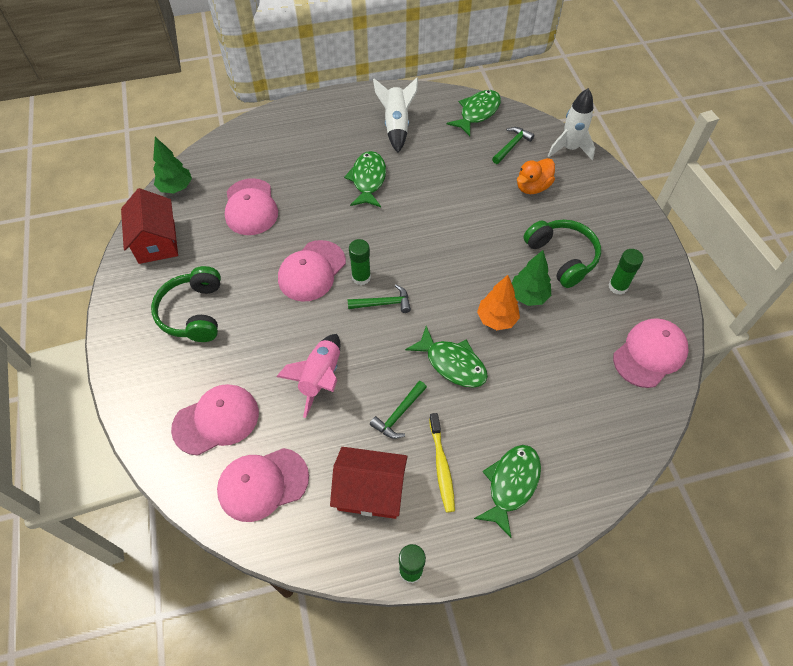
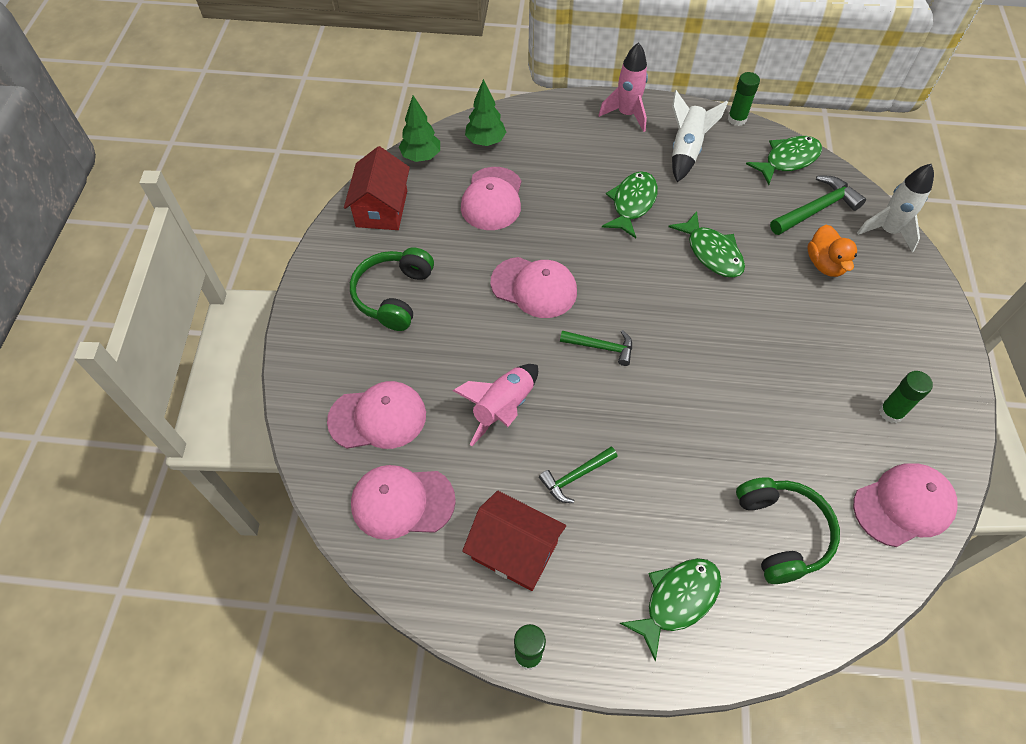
camera: 20 degrees right, 0 degrees up
(311, 271) = (534, 287): pink cap -> pink cap turned 120 degrees counterclockwise
(338, 108) = (626, 114): none -> pink rocket
(361, 277) = (586, 310): green glue stick -> green glue stick (737, 119)
(441, 466) = (603, 551): yellow toothbrush -> none
(452, 363) = (656, 439): green fish -> green fish (711, 252)
(496, 319) = (727, 405): orange tree -> none
(512, 146) = (816, 209): green hammer -> green hammer, size x1.53
(528, 296) = (774, 390): green tree -> green tree (485, 141)
(532, 187) = (825, 264): orange duck -> orange duck turned 75 degrees counterclockwise
(562, 257) = (832, 357): green headphones -> green headphones (781, 533)

